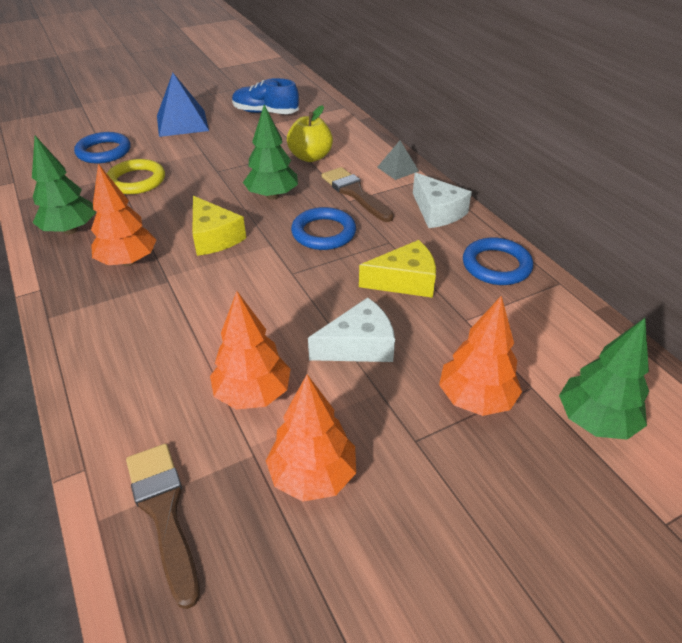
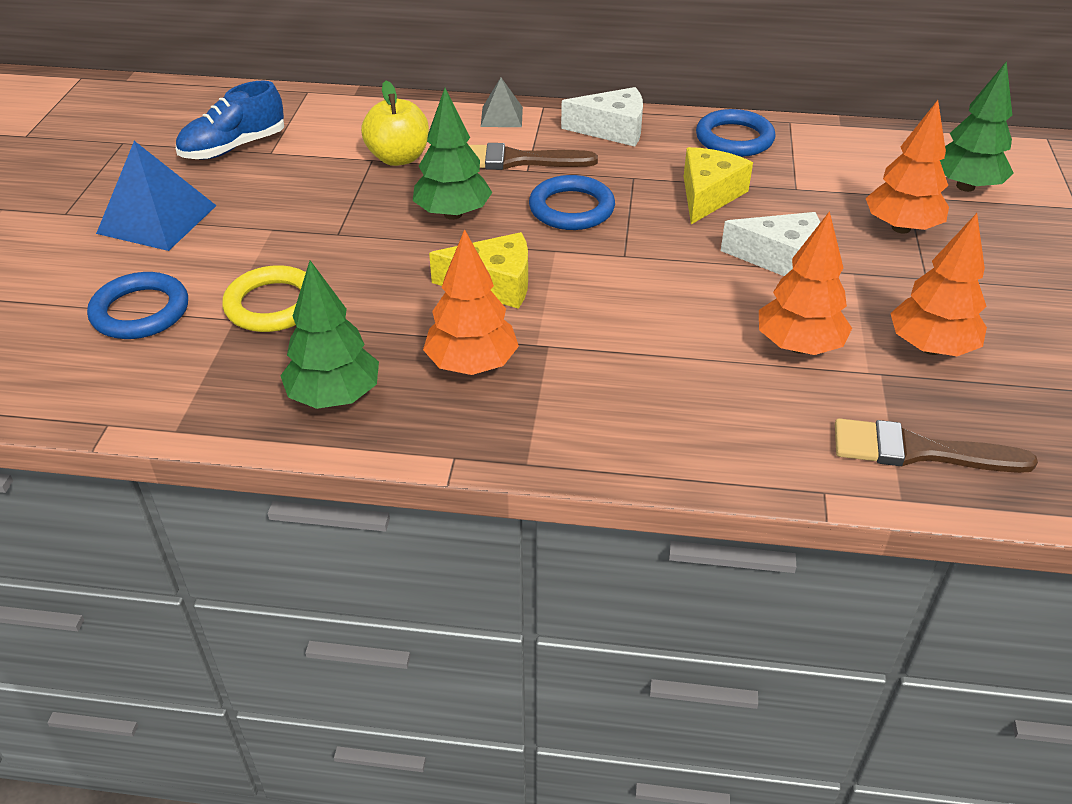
camera: 55 degrees left, 0 degrees up
(359, 345) = (781, 259): white cheese -> white cheese turned 90 degrees clockwise

